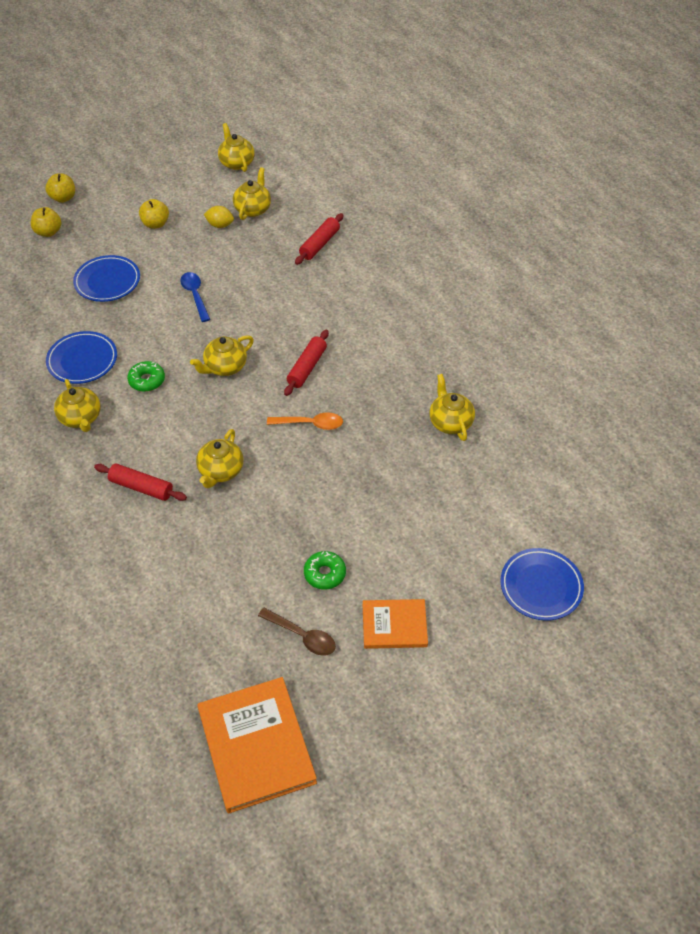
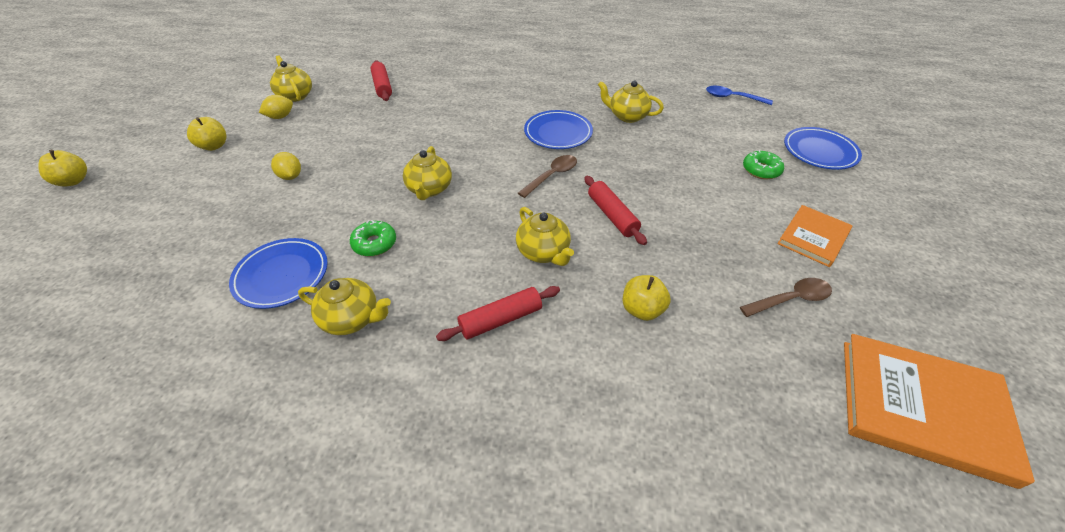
camera: 50 degrees left, 5 degrees down
(48, 232) = (89, 212): yellow apple -> yellow apple (642, 309)
(107, 281) = (220, 206): blue plate -> blue plate (558, 133)
(166, 288) = (291, 176): none -> yellow lemon
(195, 295) = (327, 165): blue spoon -> blue spoon (732, 98)
(236, 163) = (237, 80): yellow teapot -> none
(307, 367) = (492, 149): red rolling pin -> red rolling pin (612, 215)
(310, 424) = (552, 176): orange spoon -> brown spoon
(325, 574) = (725, 248): green donut -> green donut (761, 170)

